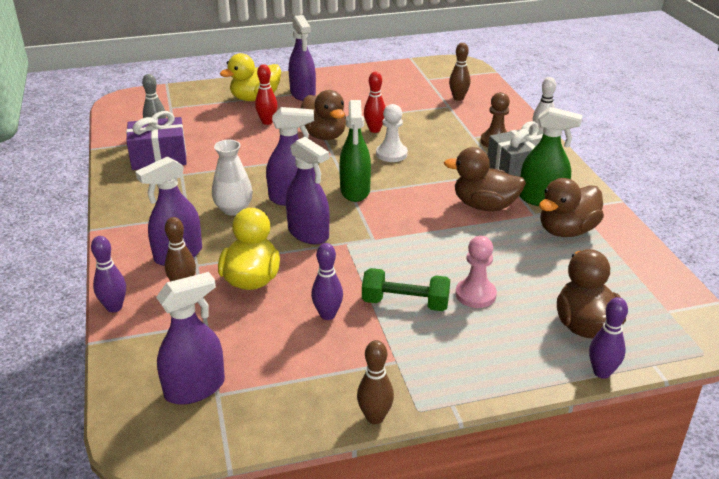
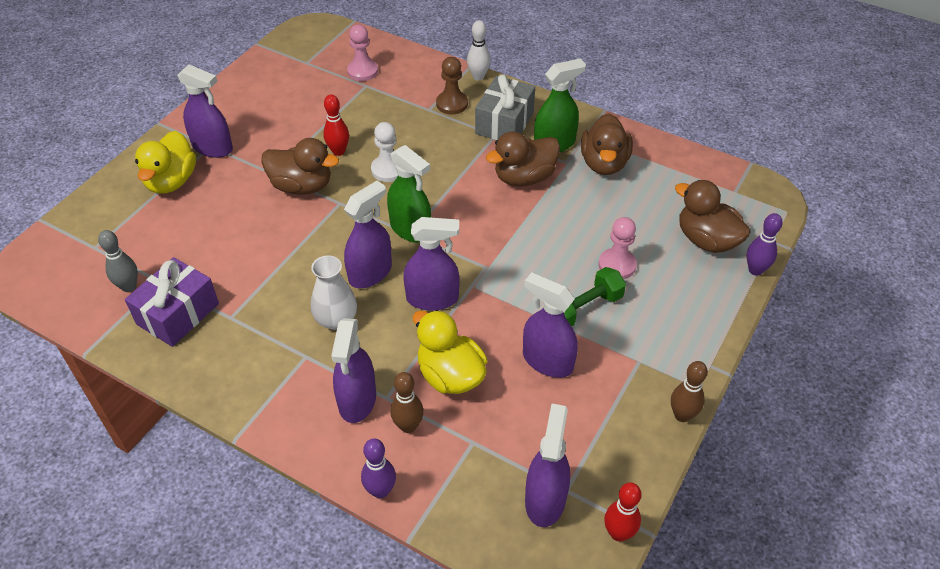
camera: 45 degrees left, 15 degrees up
(267, 122) = (226, 203): red bowling pin -> red bowling pin (618, 533)
(327, 315) = (547, 361): purple bowling pin -> purple spray bottle
(458, 98) = (362, 71): brown bowling pin -> pink pawn

